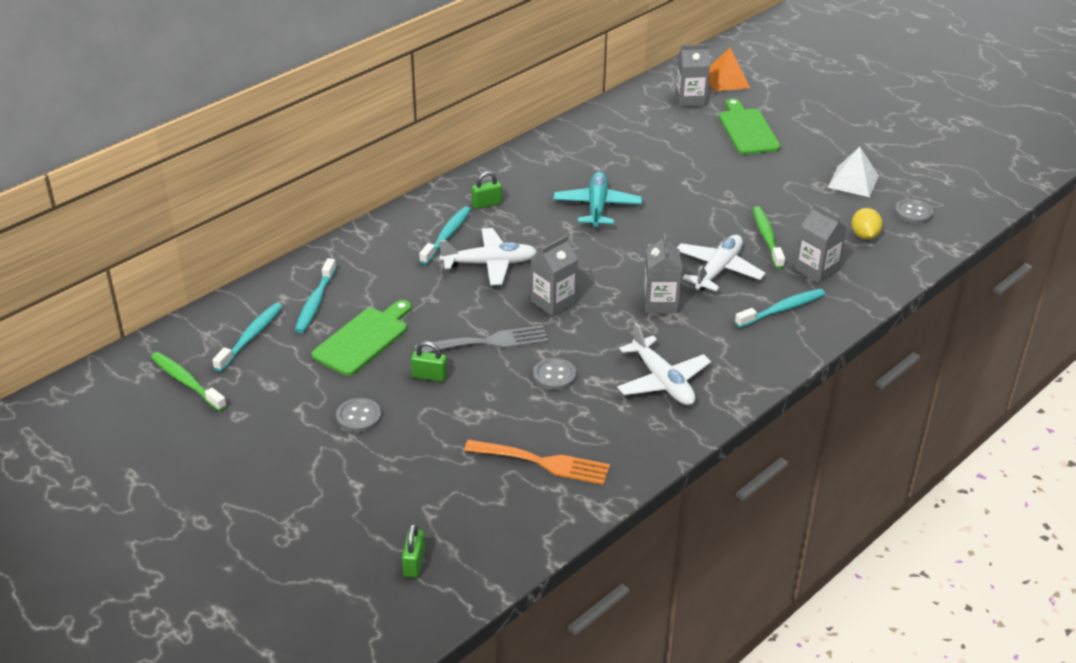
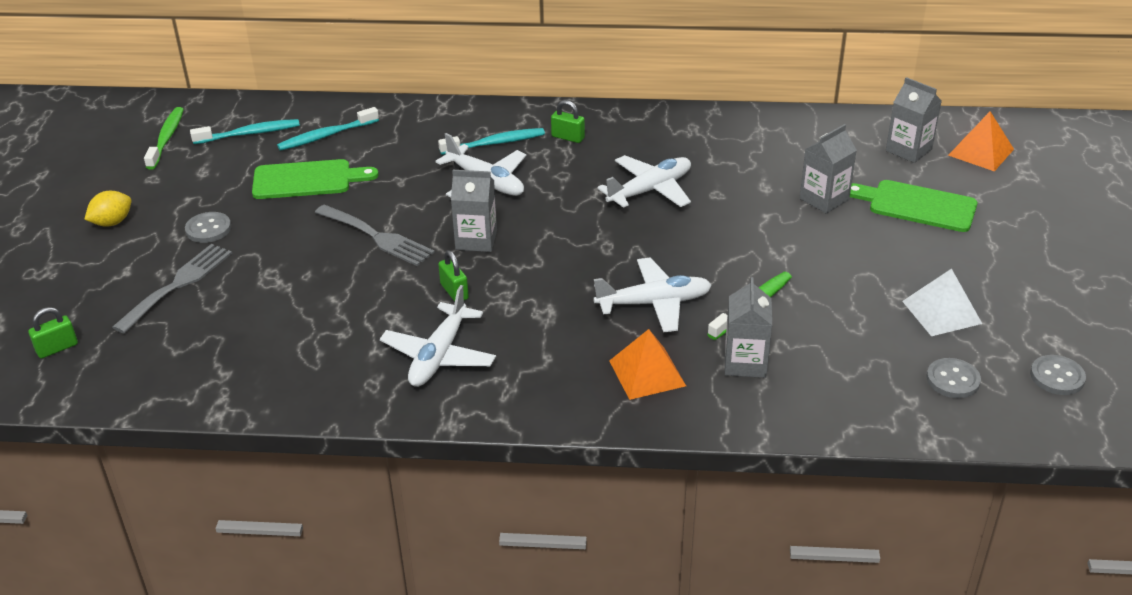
camera: 50 degrees right, 0 degrees up
(414, 464) = (178, 284): none -> grey fork
(429, 376) = (297, 233): green padlock -> green padlock (454, 291)
(544, 462) = (249, 348): orange fork -> none
(554, 375) = (374, 293): grey button -> grey button (1057, 377)
(597, 207) = (650, 190): turquoise plane -> white plane
(660, 303) = (554, 296): grey carton -> grey carton (824, 199)
(747, 130) = (917, 205): green cutting board -> green cutting board turned 105 degrees counterclockwise
(782, 309) = (647, 373): turquoise toothbrush -> orange pyramid
(864, 236) = (854, 366): yellow lemon -> yellow lemon (112, 222)

